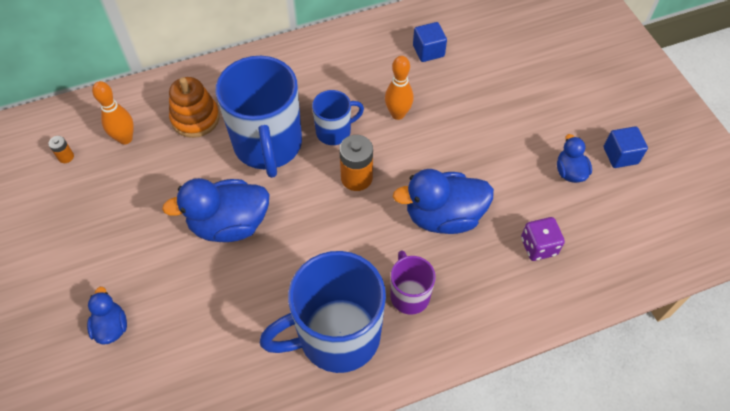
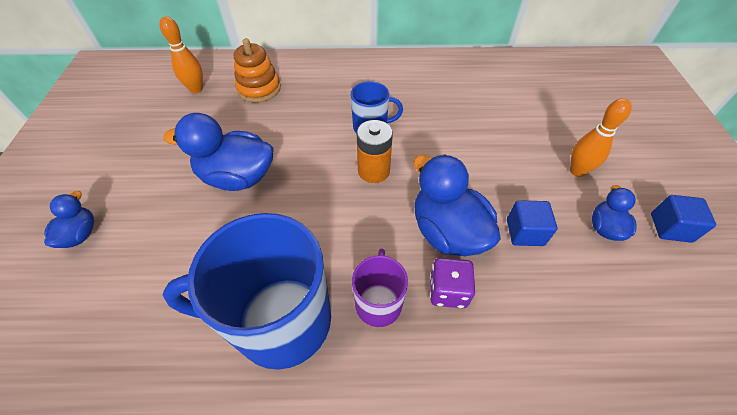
camera: 20 degrees right, 5 degrees down
(66, 157) = (144, 90): orange battery -> none
(268, 145) = (307, 123): blue mug -> none
(398, 114) = (436, 128): orange bowling pin -> orange bowling pin (577, 171)
(428, 51) = (484, 87): blue cube -> blue cube (524, 232)
(443, 216) = (447, 232): blue duck -> blue duck turned 45 degrees clockwise
(538, 246) = (548, 297): purple dice -> purple dice (448, 291)

